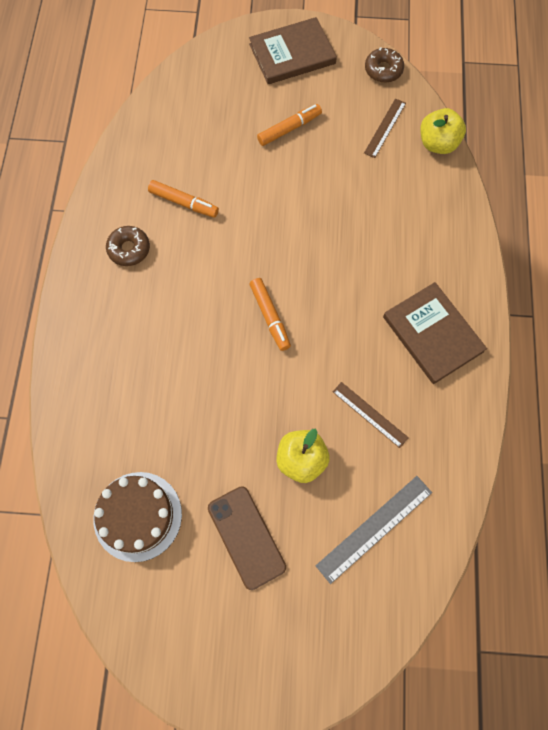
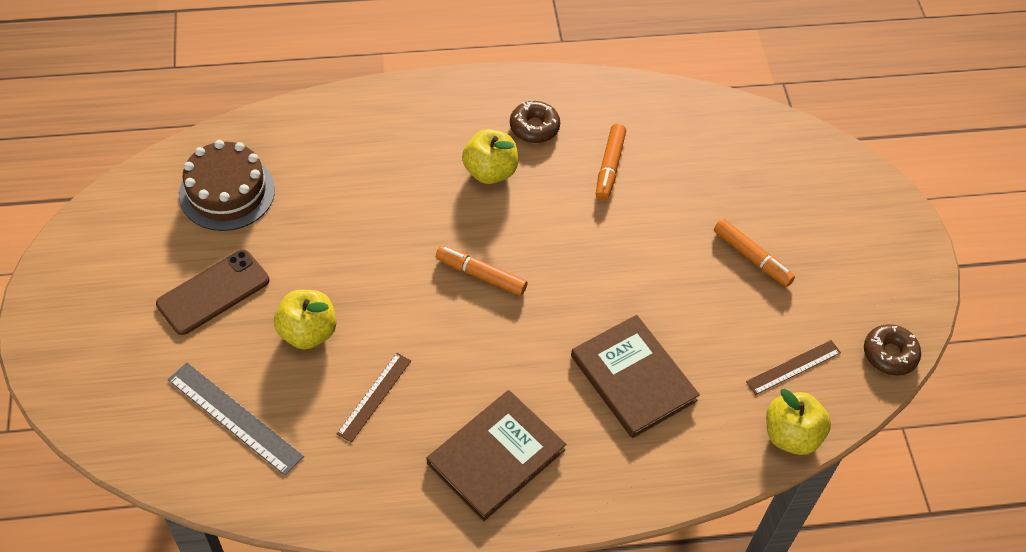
camera: 75 degrees right, 15 degrees down
(167, 291) = (490, 171): none -> yellow apple
(270, 316) = (481, 275): orange marker -> orange marker turned 60 degrees clockwise
(292, 54) = (871, 244): brown book -> brown book (633, 378)
(385, 128) = (793, 367): brown ruler -> brown ruler turned 45 degrees counterclockwise

